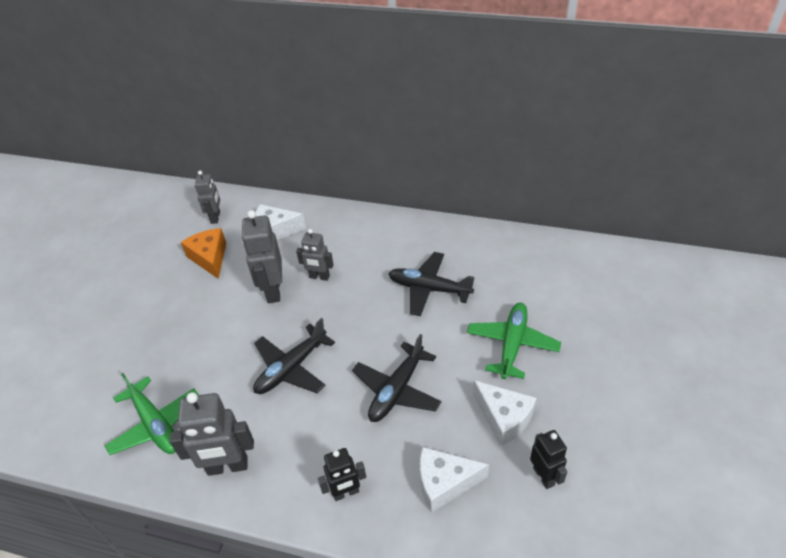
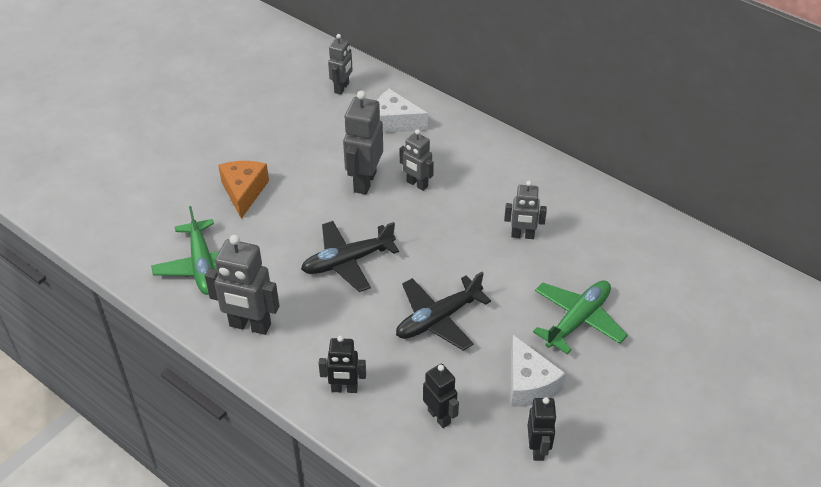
camera: 20 degrees right, 0 degrees up
(209, 258) = (318, 127): orange cheese -> orange cheese (244, 192)
(429, 289) = (522, 235): black plane -> grey robot
(444, 483) = (439, 416): white cheese -> black robot

